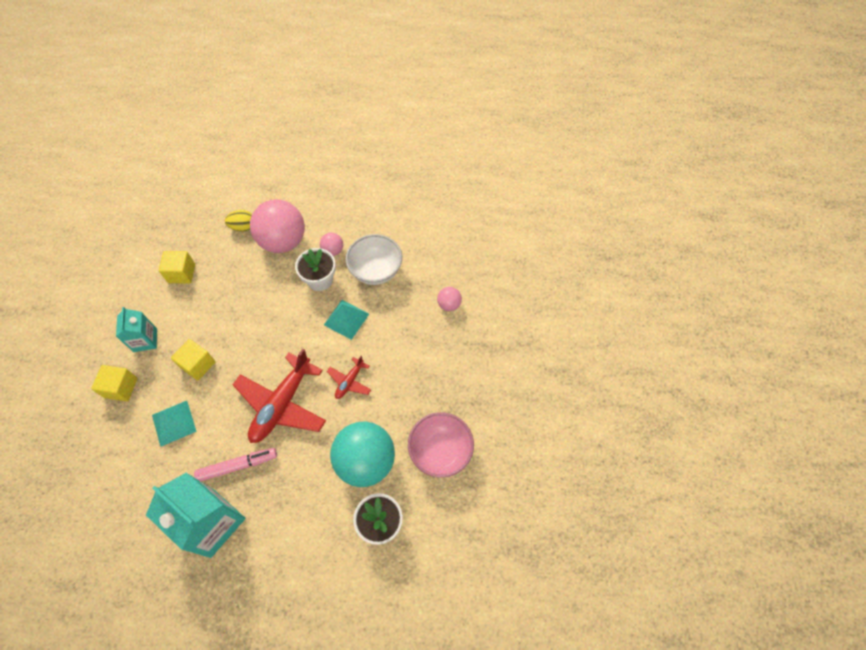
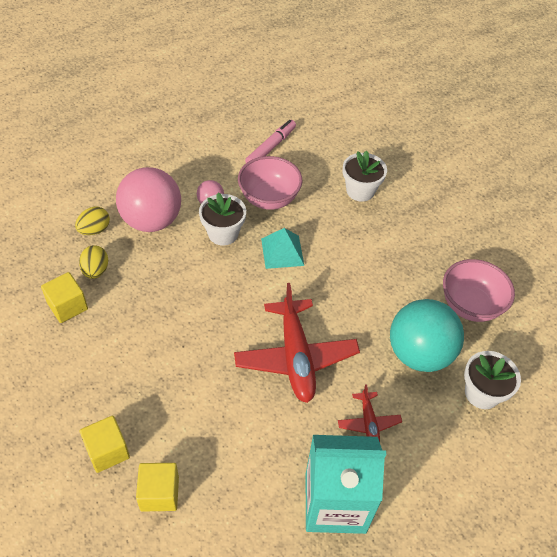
camera: 40 degrees left, 10 degrees down
(145, 340) = (89, 390): turquoise carton -> none
(174, 423) = (202, 444): turquoise pyramid -> none
(198, 365) = (173, 376): yellow cube -> yellow cube (159, 493)
(218, 258) = (95, 270): none -> yellow egg
(237, 465) = (308, 436): pink marker -> pink marker (271, 147)
(349, 381) = (338, 299): red plane -> red plane (368, 423)
(376, 271) = (269, 199): white bowl -> pink bowl
(449, 304) = (360, 191): pink ball -> white flower pot

